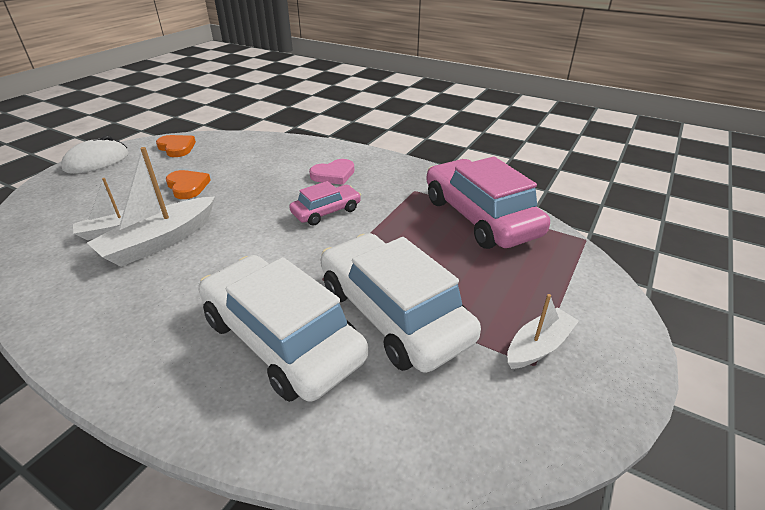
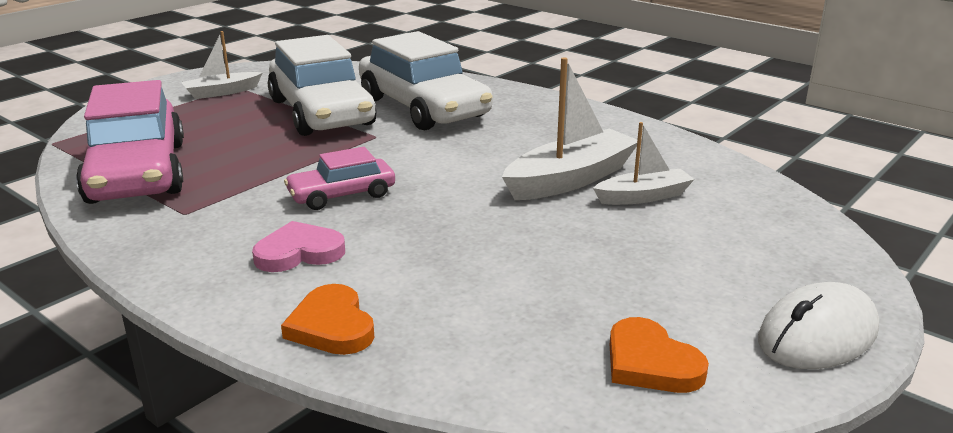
camera: 170 degrees left, 10 degrees down
(187, 186) = (571, 253): orange heart -> orange heart (332, 326)

